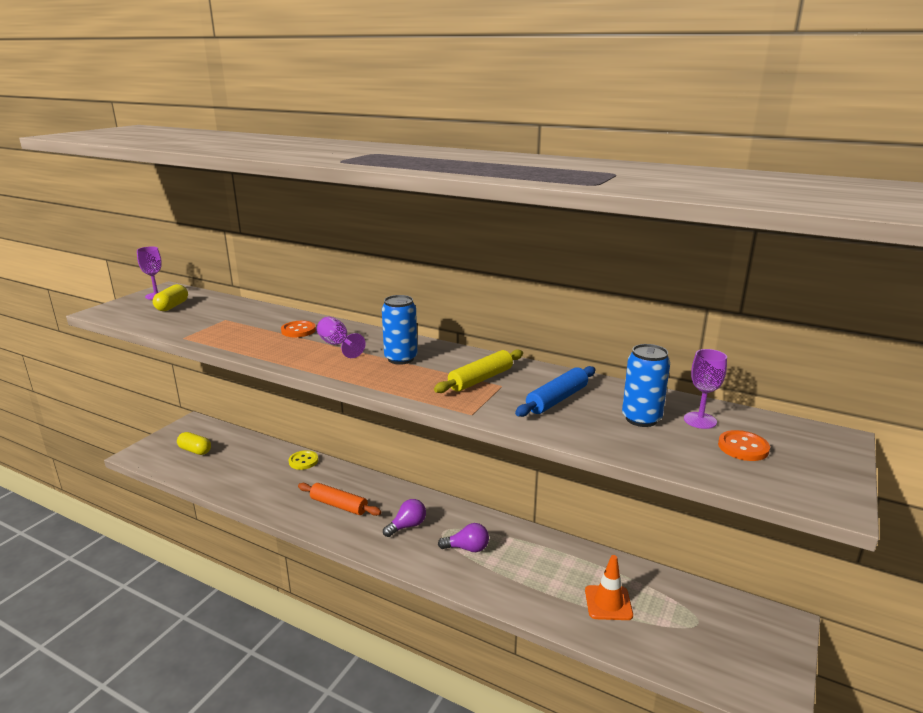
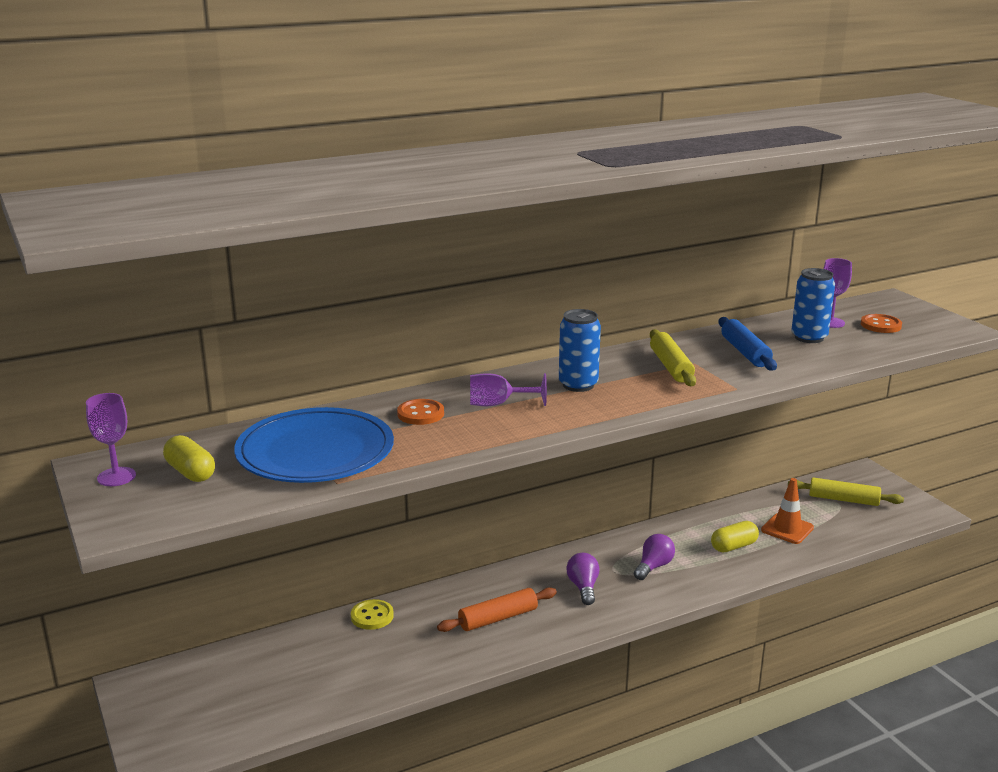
camera: 55 degrees left, 0 degrees up
(195, 450) = (224, 698): yellow capsule -> yellow capsule (733, 546)
(219, 322) = (315, 452): none -> blue plate
(709, 624) = (843, 499): none -> yellow rolling pin

